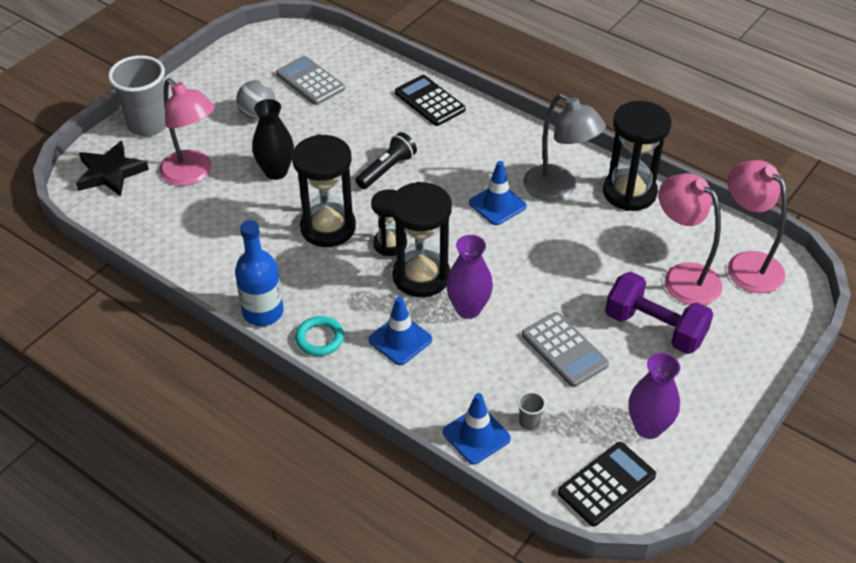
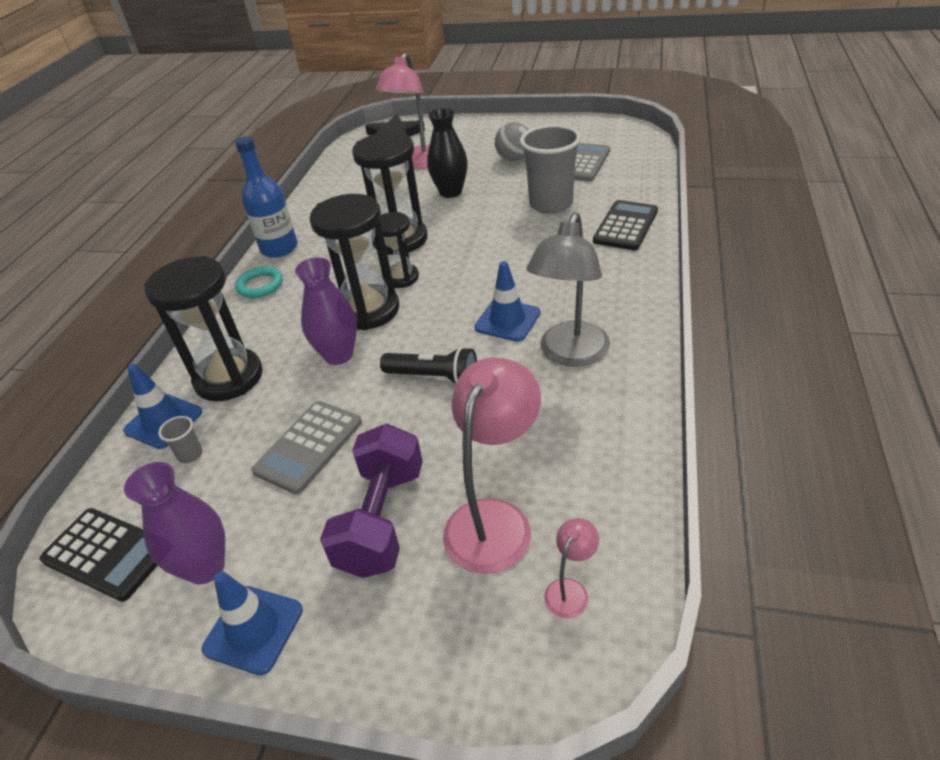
camera: 70 degrees right, 5 degrees down
(148, 125) = (458, 128): grey cup -> grey cup (551, 204)
(386, 169) = (501, 240): black flashlight -> black flashlight (433, 377)
(400, 340) = (276, 328): blue traffic cone -> blue traffic cone (253, 629)
(629, 192) = (618, 414): black hourglass -> black hourglass (229, 378)
(746, 264) = (570, 590): pink lamp -> pink lamp, size x0.45

